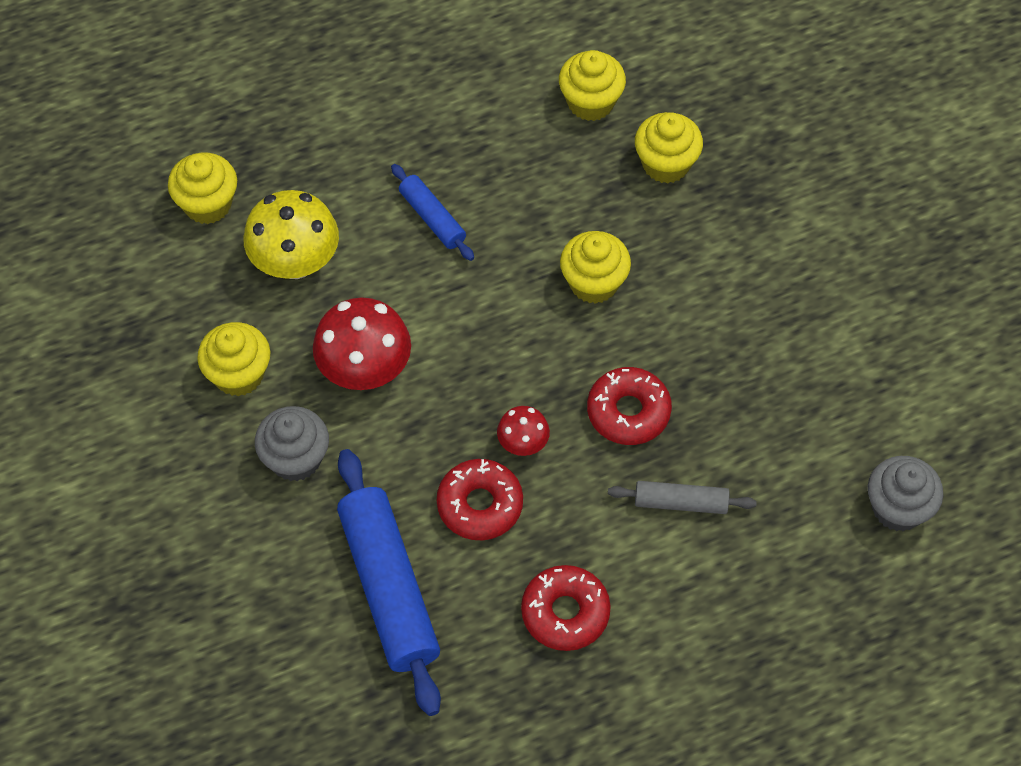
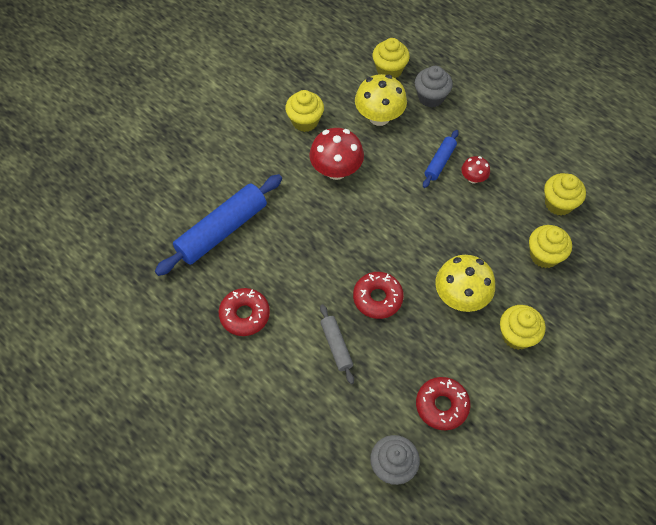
camera: 65 degrees right, 0 degrees up
(295, 458) = (272, 163): grey cupcake -> grey cupcake (431, 97)
(480, 505) = (287, 251): red donut -> red donut (441, 405)
(523, 443) = (332, 256): red mushroom -> red mushroom (473, 178)
(593, 283) = (446, 250): yellow cupcake -> yellow cupcake (517, 335)
(680, 301) = (460, 297): none -> yellow mushroom

